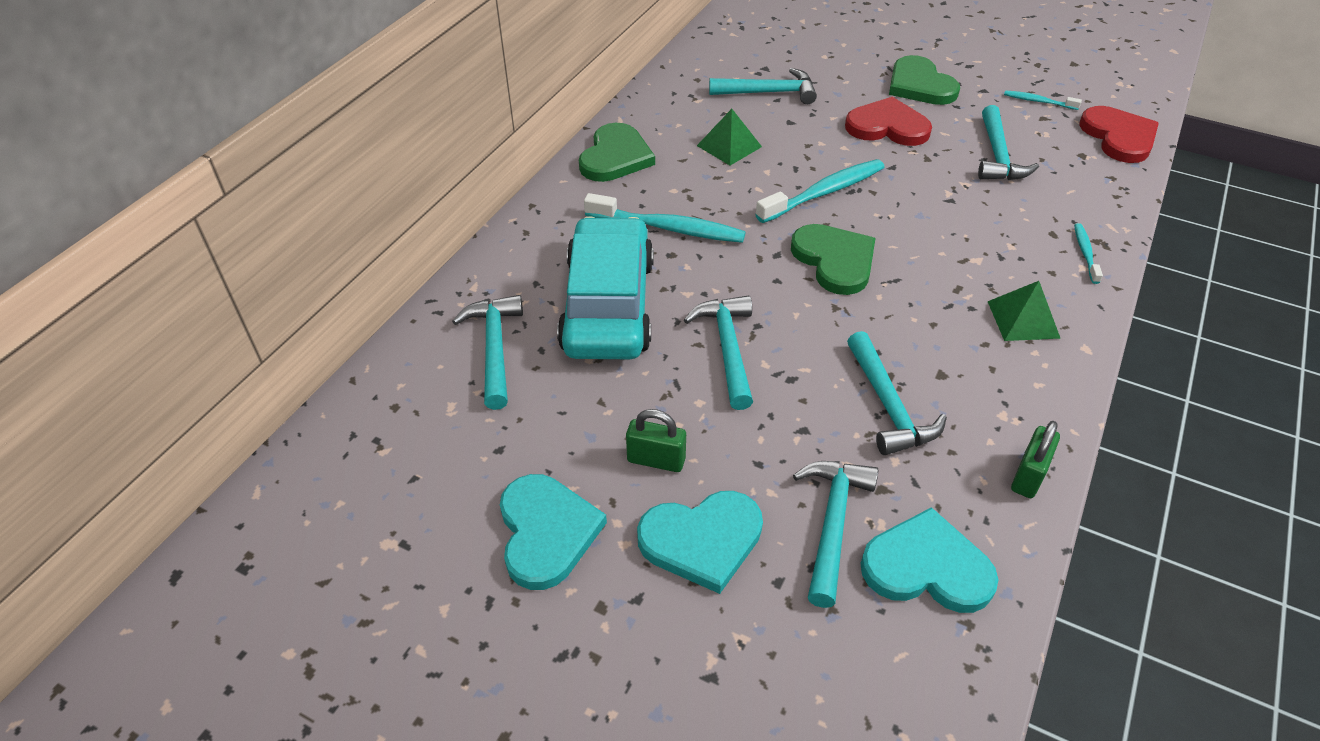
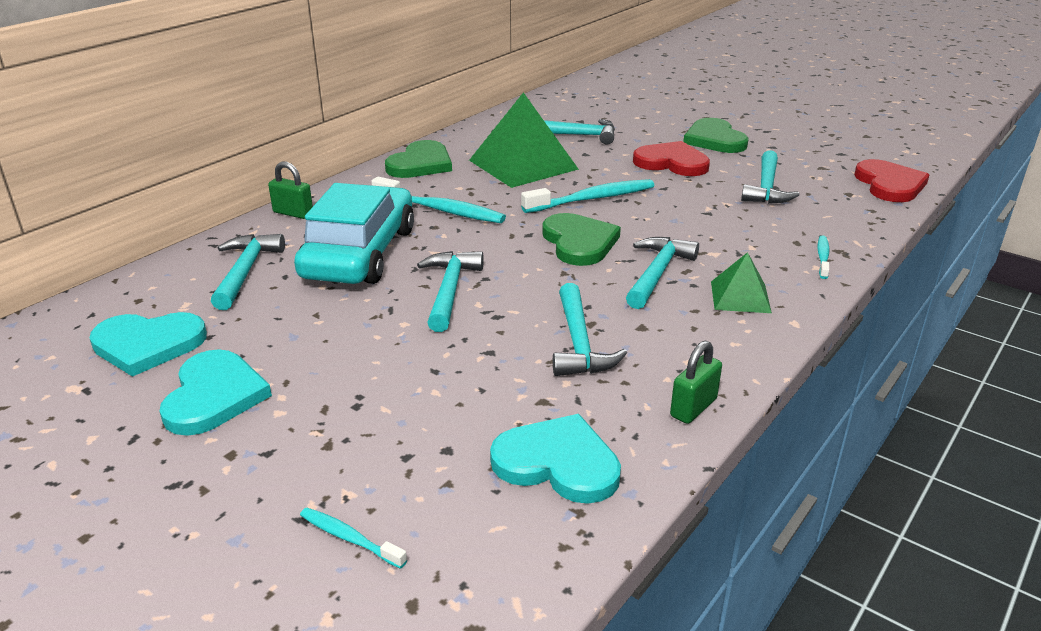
camera: 10 degrees right, 15 degrees down
(656, 460) = (342, 358): green padlock -> green padlock (293, 213)
(702, 540) = (351, 418): turquoise heart -> turquoise heart (148, 345)
(729, 146) = (523, 164): green pyramid -> green pyramid, size x1.92
(832, 524) = (481, 421): turquoise hammer -> turquoise hammer (657, 273)
(1038, 101) = (821, 157): turquoise toothbrush -> turquoise toothbrush (349, 538)

